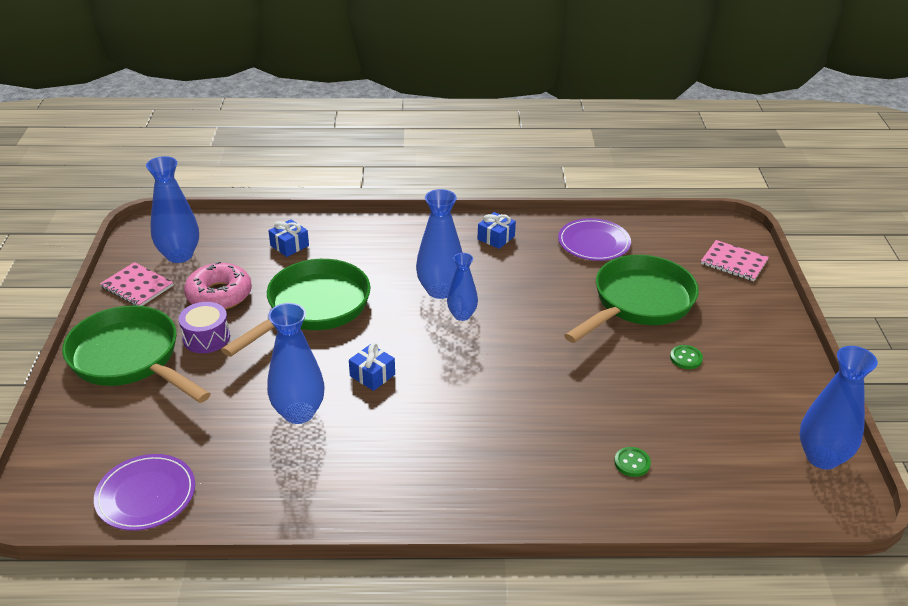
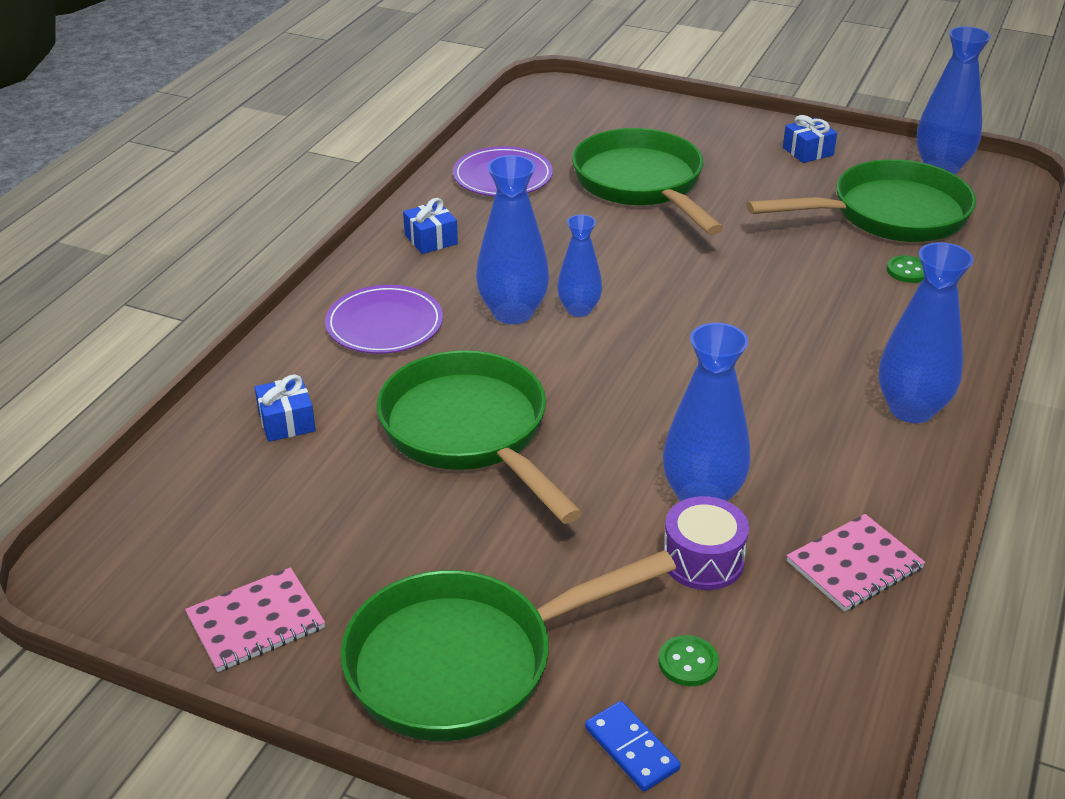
camera: 65 degrees left, 0 degrees up
(85, 433) = (632, 749): none -> blue domino
(146, 495) = (811, 691): purple plate -> purple plate (384, 324)
(179, 255) = (203, 552): blue vase -> blue vase (911, 409)
(206, 338) = (467, 559): purple drum -> purple drum (703, 560)
(219, 295) = (361, 524): pink donut -> none
(372, 375) = (658, 413): blue gift -> blue gift (808, 151)
(686, 358) = (757, 188): green button -> green button (688, 663)
(710, 438) = (889, 215): none -> green pan
(734, 262) = (611, 109): pink notebook -> pink notebook (854, 565)

